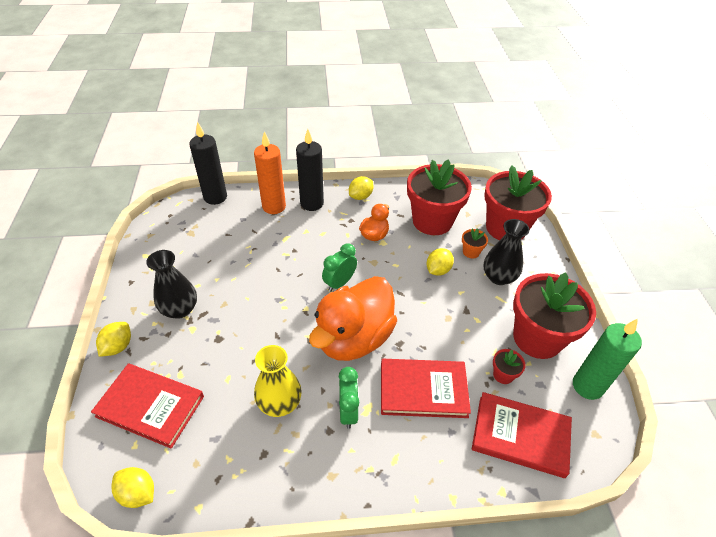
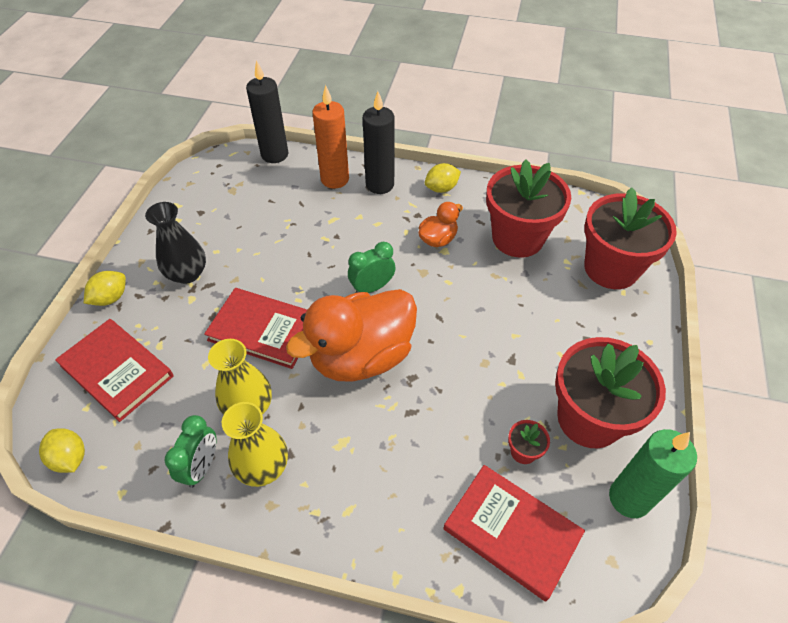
camera: 20 degrees right, 5 degrees up
(312, 447) = (263, 466): none -> yellow vase
(348, 411) = (319, 439): green clock -> green clock (202, 466)
(423, 390) = (416, 440): red book -> red book (264, 330)
(438, 270) = (498, 301): yellow lemon -> none
(471, 252) = (550, 288): orange flower pot -> none
(498, 277) = (572, 329): black vase -> none

